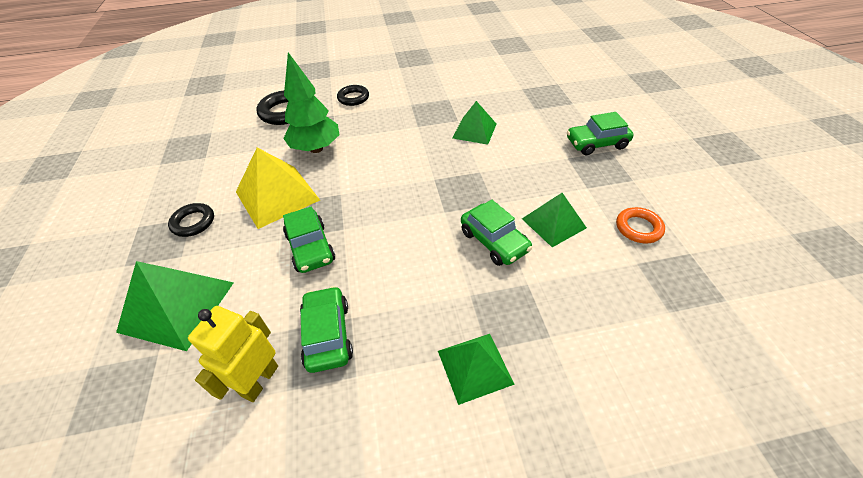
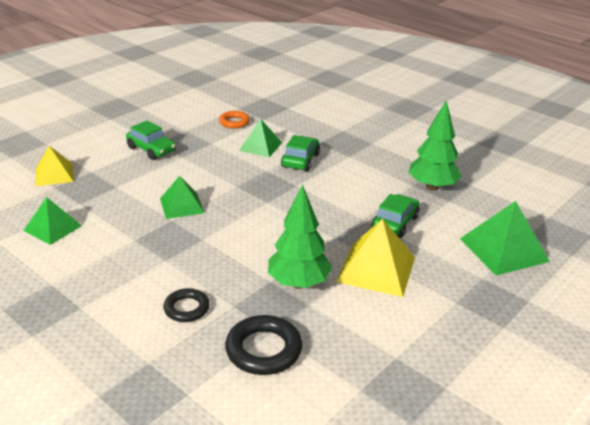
camera: 130 degrees left, 15 degrees down
(193, 222) = (456, 296): black ring -> none
(259, 380) = (481, 194): yellow robot -> none
(327, 334) = (432, 187): green car -> green tree
(475, 367) = (385, 143): green pyramid -> green pyramid (53, 228)
(579, 86) = (54, 174): none -> yellow pyramid

